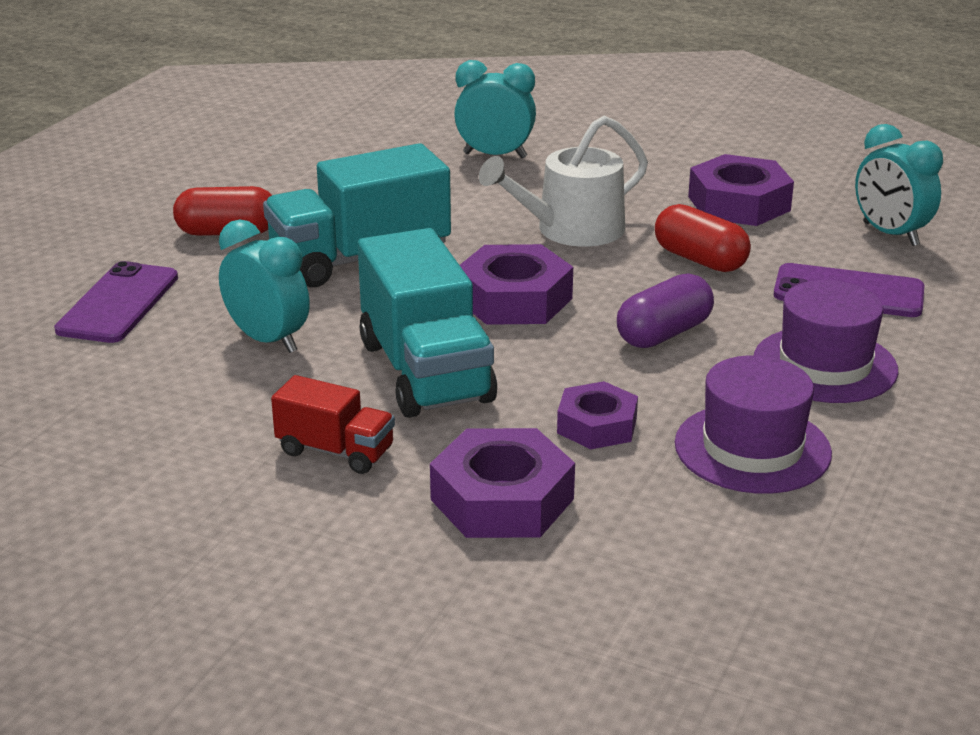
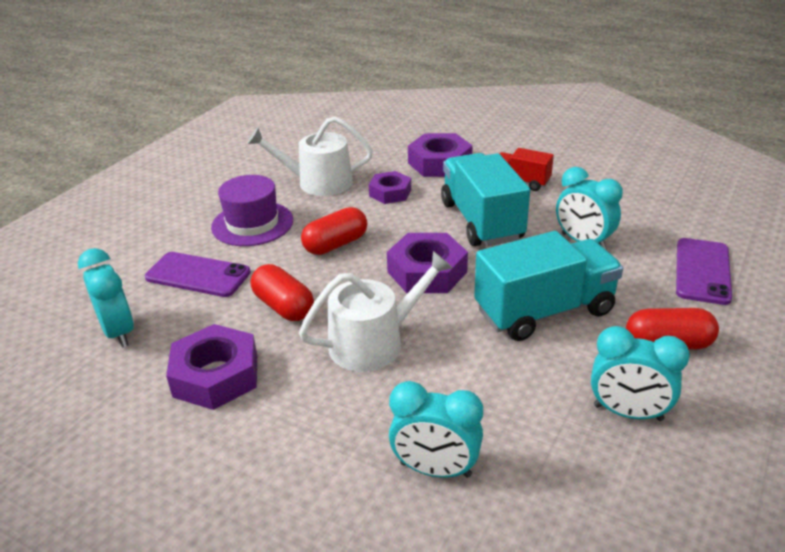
camera: 175 degrees left, 5 degrees up
(305, 186) = (628, 413): none -> turquoise clock
(664, 334) = (336, 244): purple capsule -> red capsule
(752, 448) = (318, 182): purple hat -> white watering can

